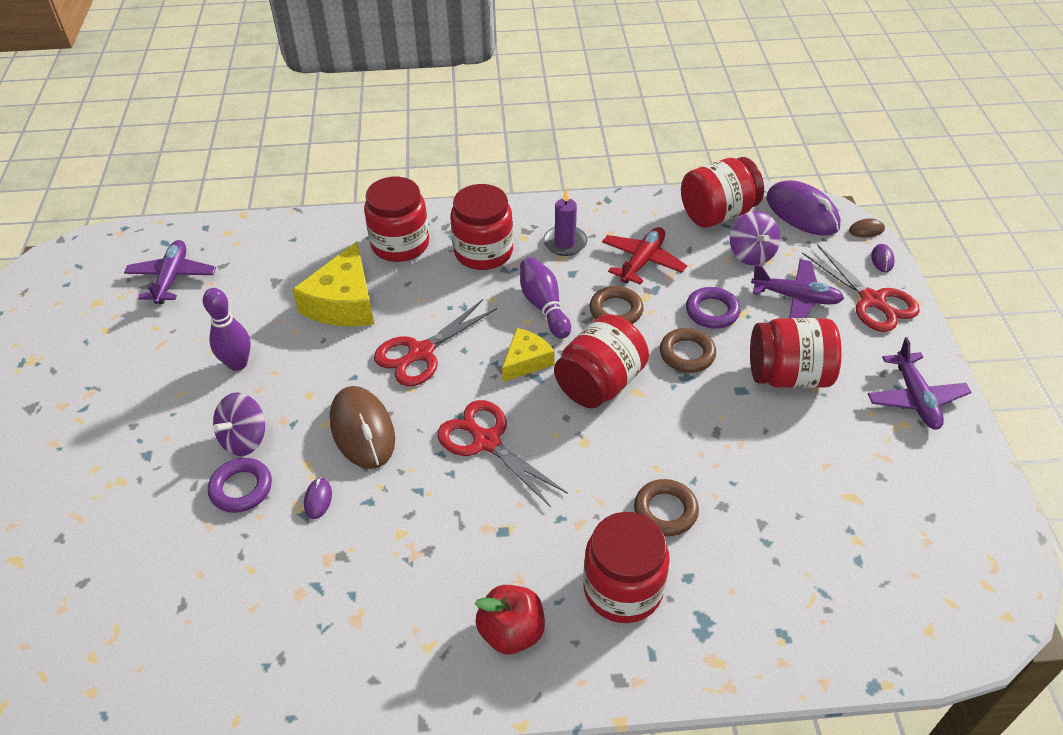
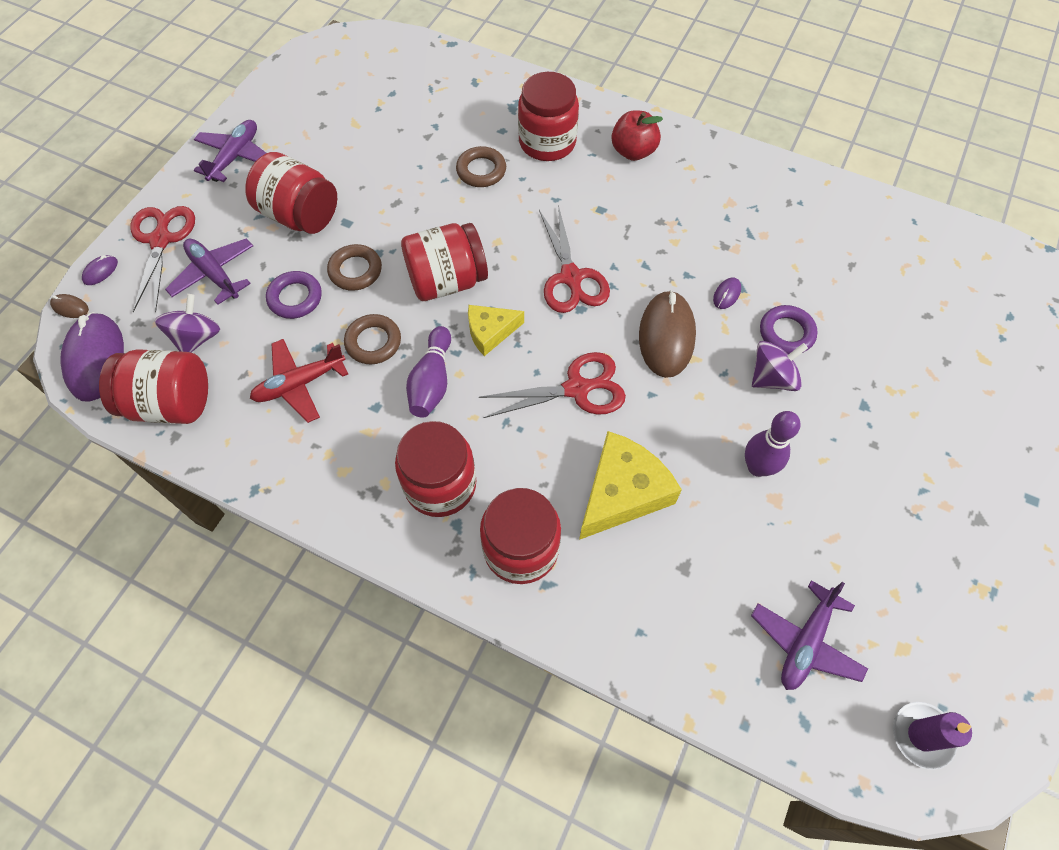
camera: 150 degrees left, 15 degrees up
(565, 243) = (350, 450): purple candle -> purple candle (922, 735)

